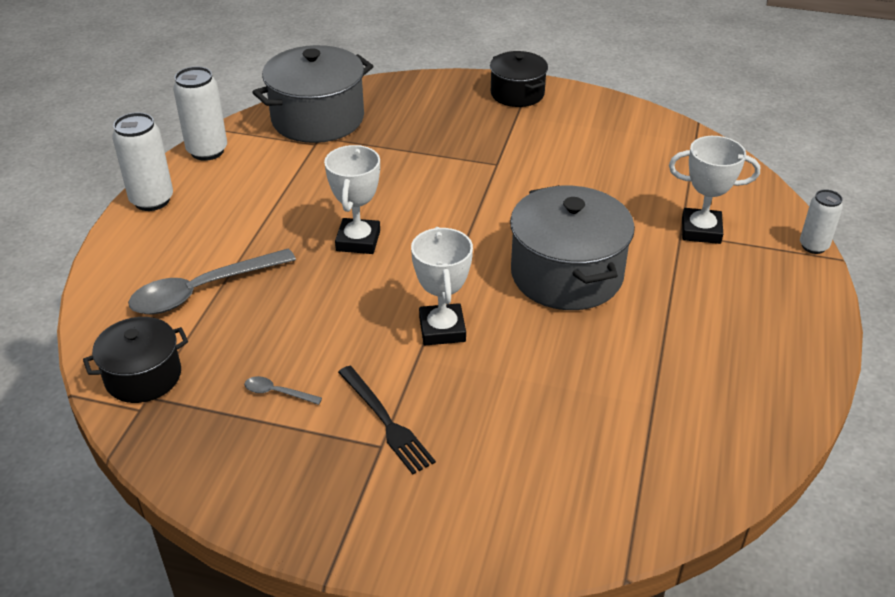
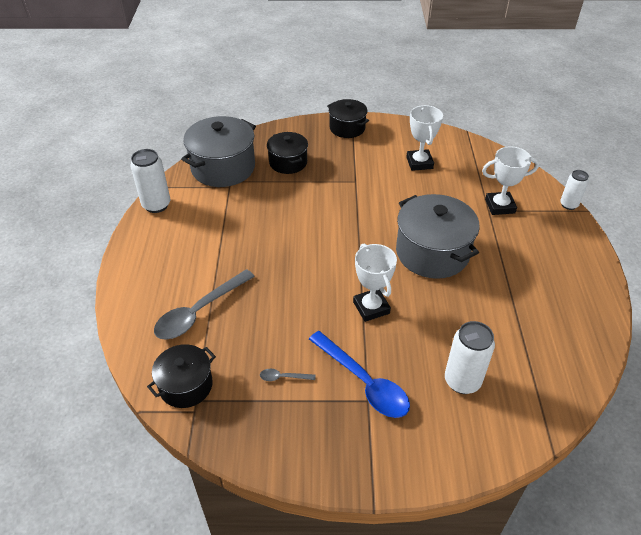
camera: 15 degrees left, 5 degrees up
(152, 200) = (133, 250): white can -> white can (462, 381)
(358, 241) = (289, 254): white trophy -> white trophy (419, 163)
(386, 422) = (363, 382): black fork -> blue spoon
(411, 125) = (288, 162): none -> black pot

